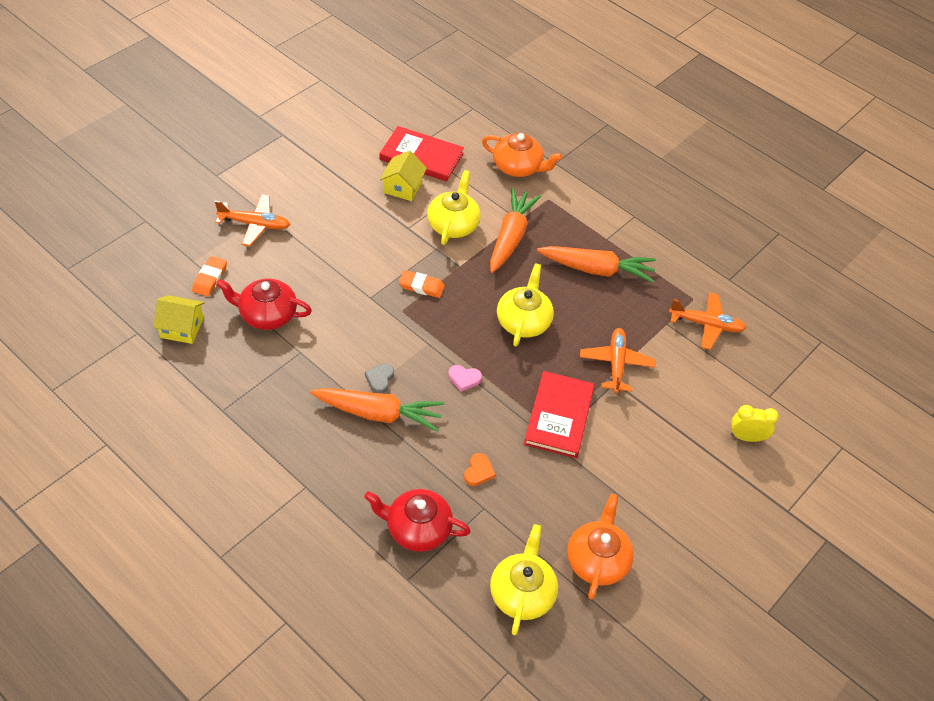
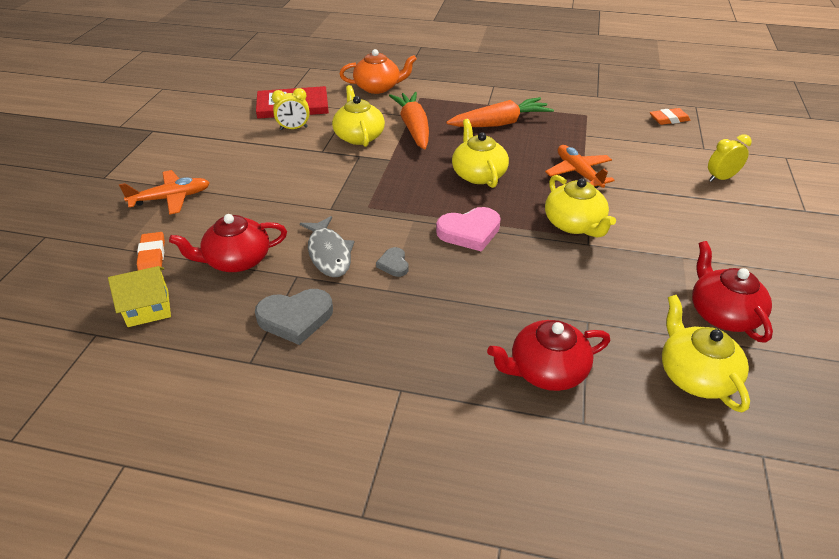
camera: 25 degrees left, 10 degrees down
(275, 390) = (295, 318): none -> grey heart
(338, 343) = (329, 253): none -> grey fish
(379, 414) = (418, 291): orange carrot -> none
(403, 187) = (294, 128): yellow house -> yellow clock
(421, 286) = (369, 184): orange eraser -> orange eraser (669, 119)
(464, 379) = (469, 232): pink heart -> pink heart, size x1.85
(478, 471) = (552, 295): orange heart -> none
(559, 416) = (574, 224): red book -> yellow teapot
(597, 560) = (722, 314): orange teapot -> red teapot
(706, 325) = (613, 125): orange plane -> none

